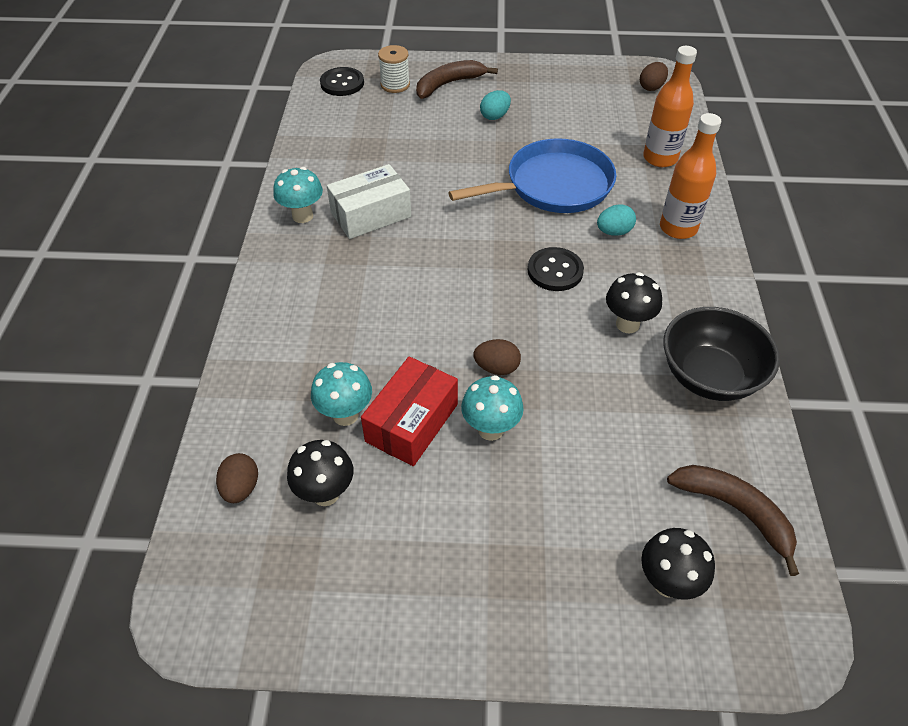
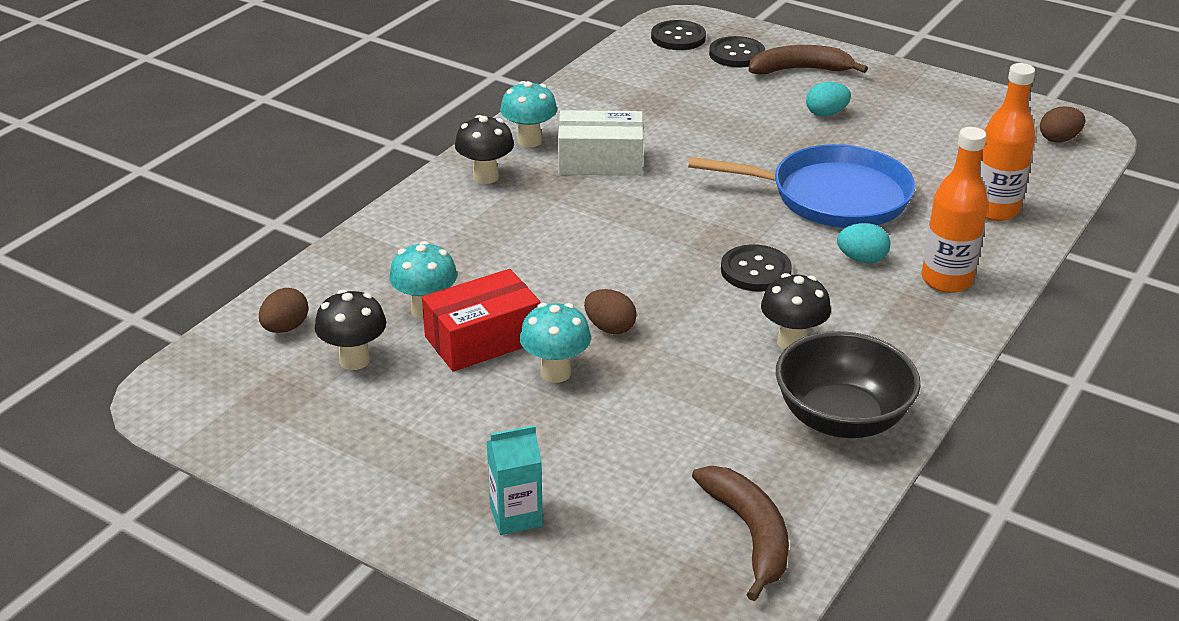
camera: 30 degrees right, 15 degrees down
(395, 85) = (737, 54): white spool -> black button
(569, 585) = (516, 516): none -> turquoise carton
(667, 583) = (617, 556): black mushroom -> black mushroom (486, 177)

